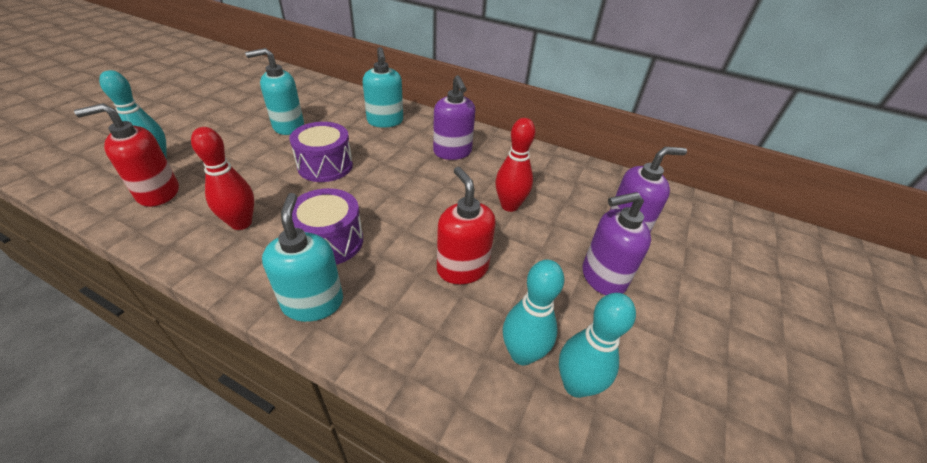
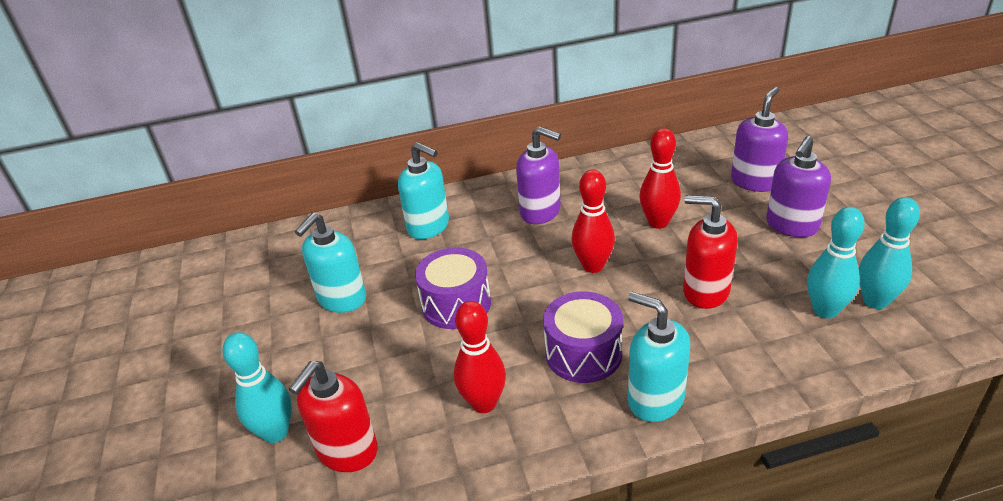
camera: 35 degrees left, 5 degrees down
(425, 200) = (593, 266): none -> red bowling pin

